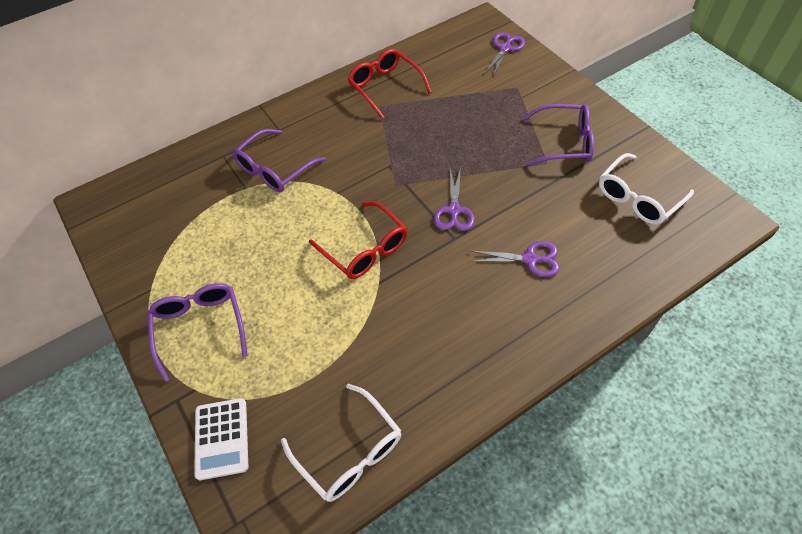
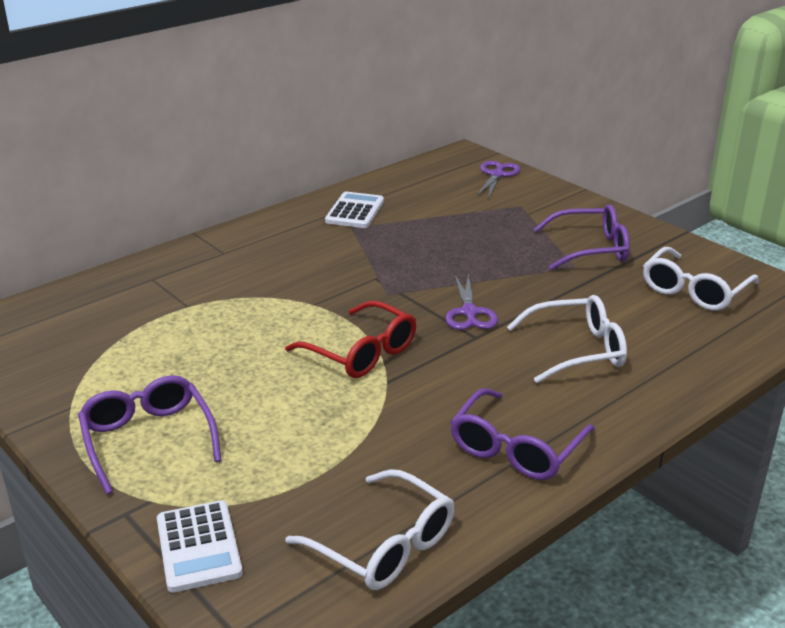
camera: 10 degrees left, 25 degrees down
(274, 169) = (225, 287): purple glasses -> purple glasses (516, 448)
(385, 87) = (355, 211): red glasses -> white calculator
(530, 259) = (577, 350): purple scissors -> white glasses

